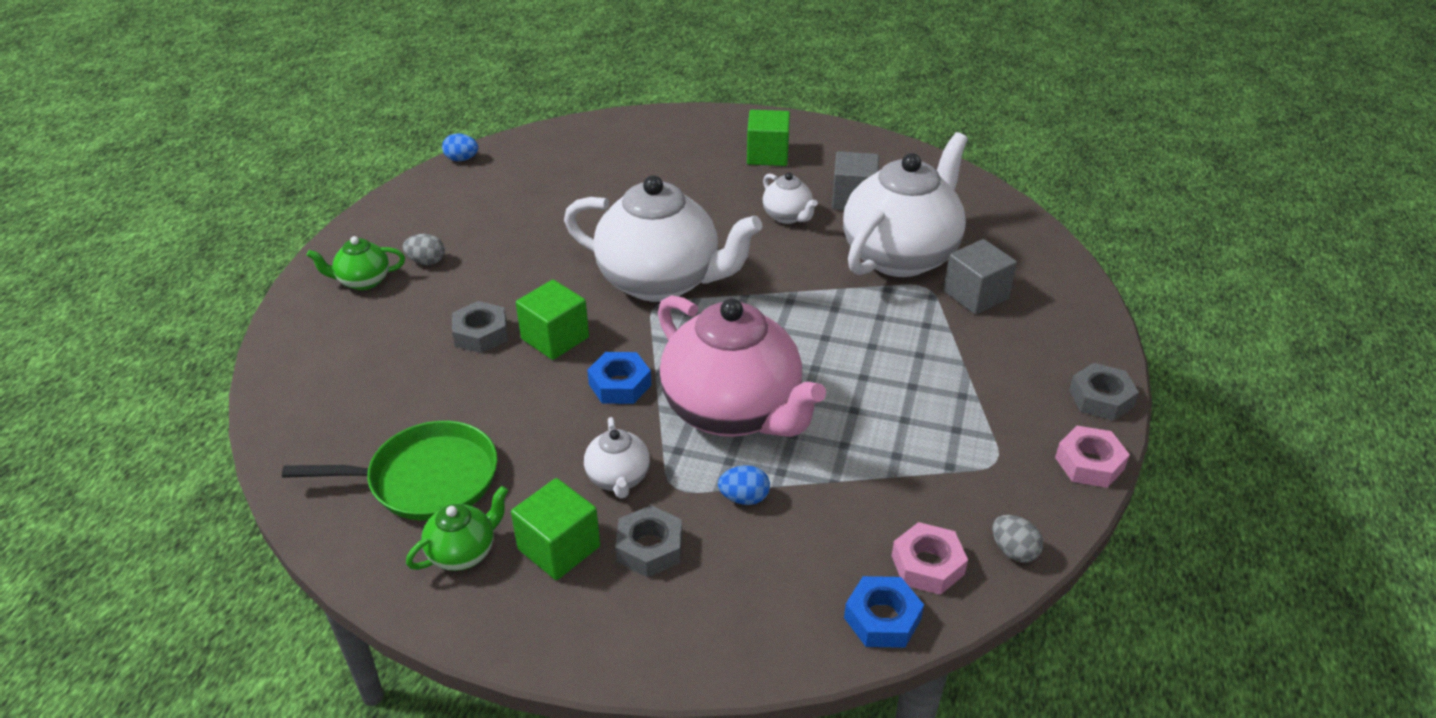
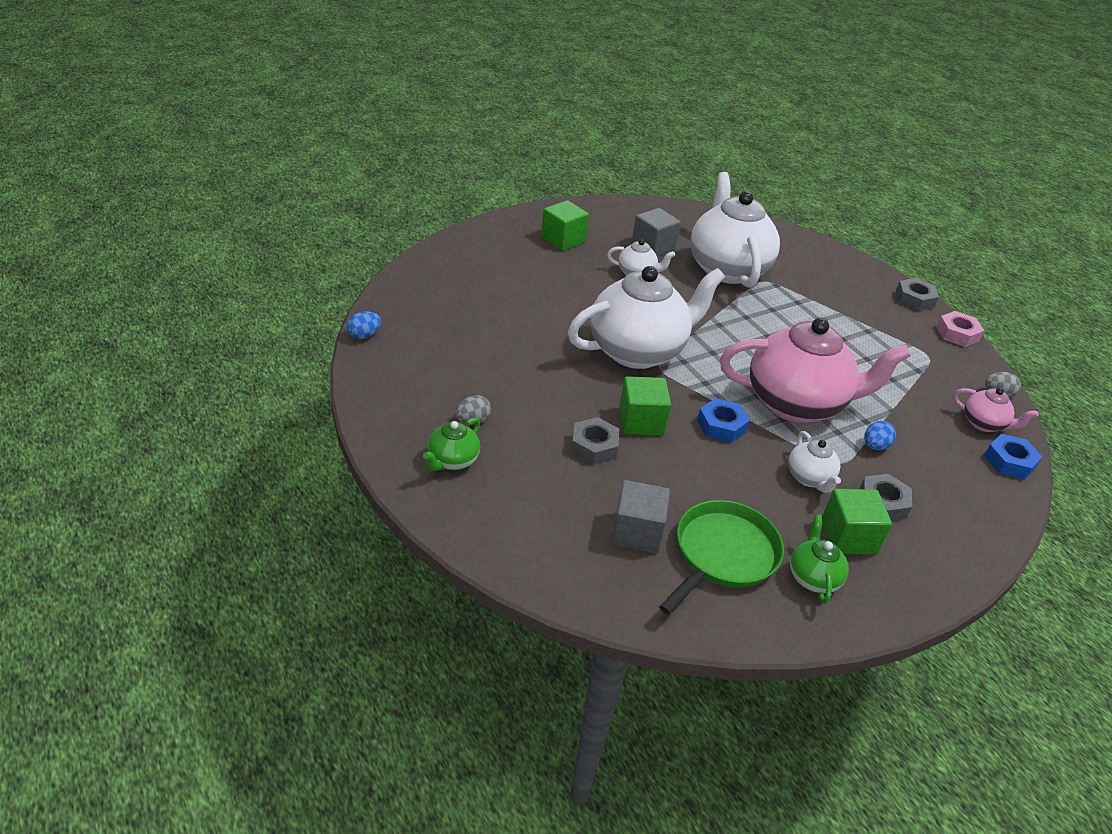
camera: 50 degrees left, 0 degrees up
(618, 478) = (809, 478): white teapot -> white teapot turned 45 degrees clockwise
(927, 565) = (984, 424): pink nut -> pink teapot
(976, 295) = (791, 273): grey cube -> grey cube (637, 532)

